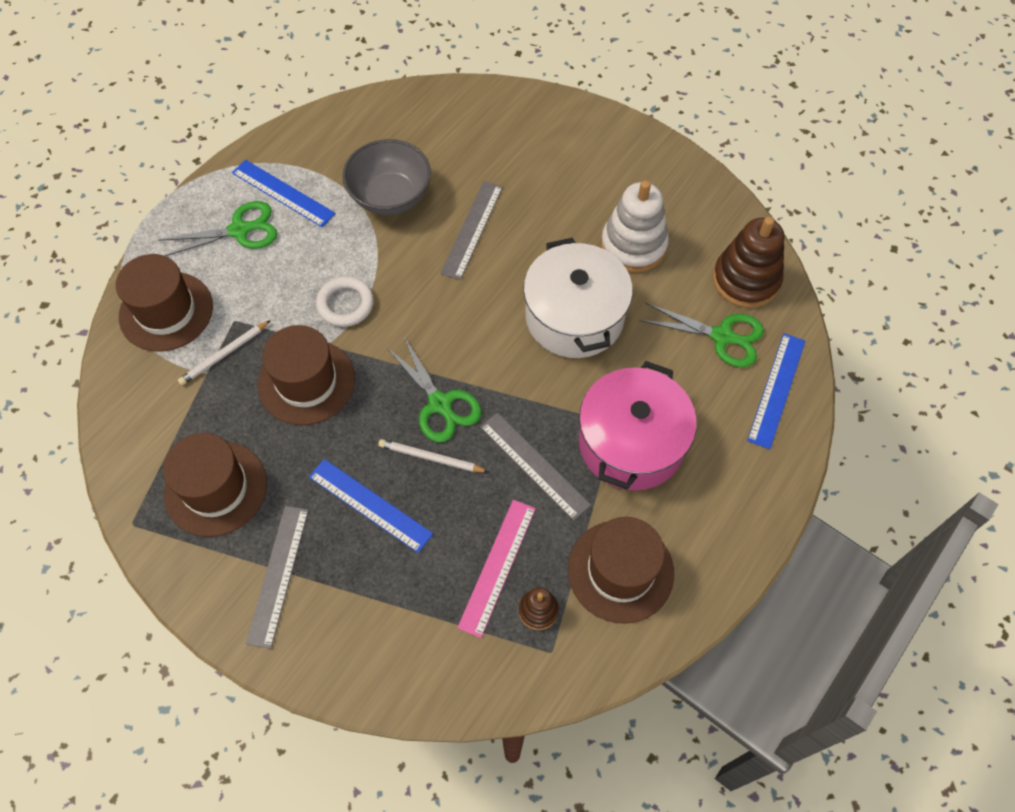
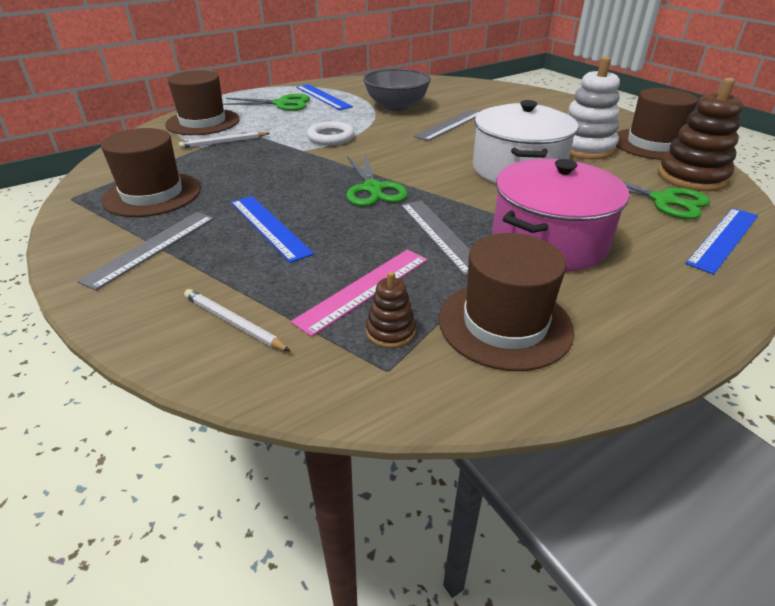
camera: 20 degrees right, 25 degrees down
(306, 382) = (272, 162): brown hat -> brown hat (652, 144)
(431, 458) = (344, 213): white pencil -> white pencil (233, 323)

